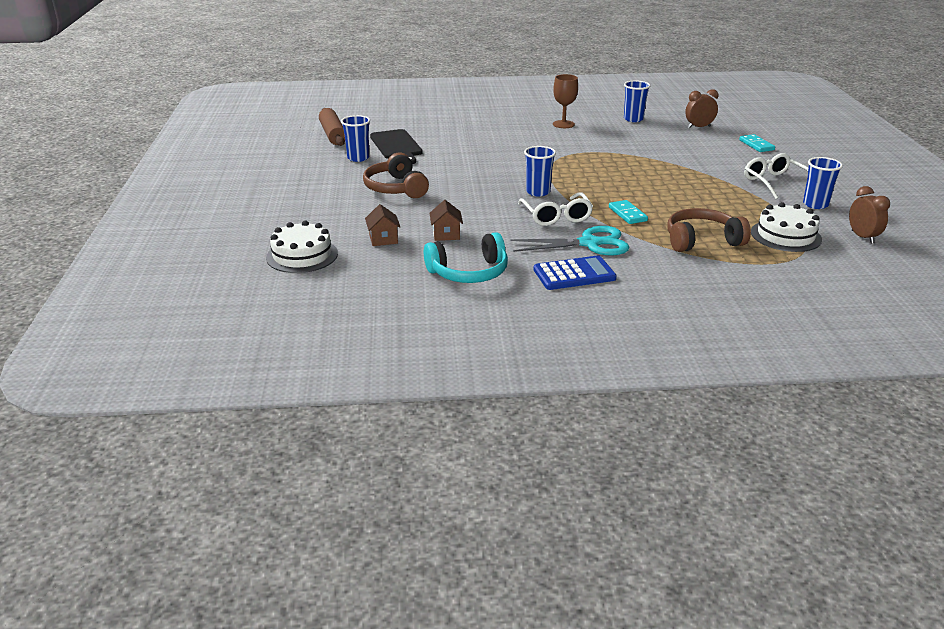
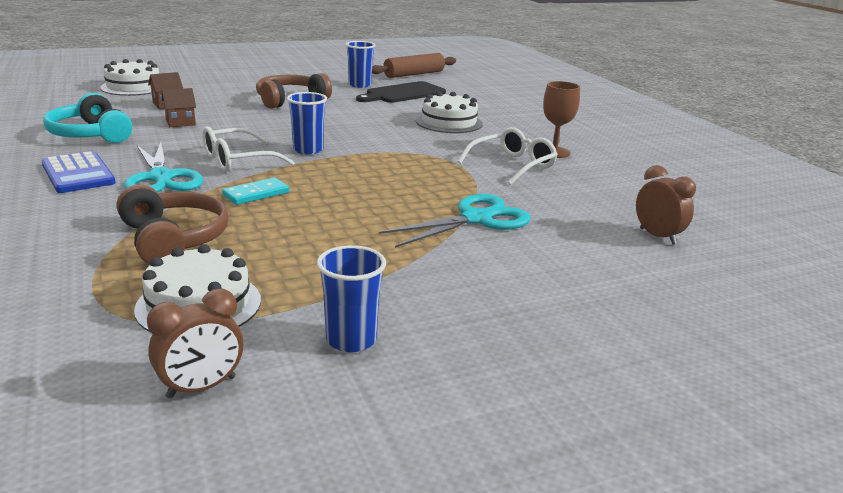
camera: 70 degrees right, 5 degrees down
(486, 142) = (449, 122): none -> white cake
(633, 119) = (631, 190): blue cup -> none
(674, 161) = (476, 219): none -> turquoise scissors
(756, 145) = (623, 287): turquoise domino -> none
(775, 183) = (438, 301): white glasses -> white glasses (512, 165)

